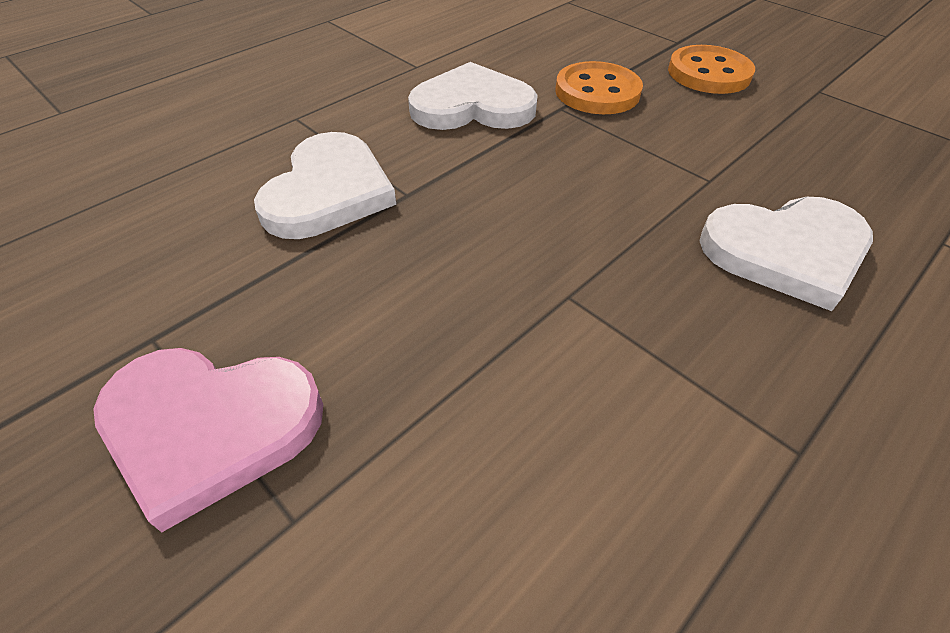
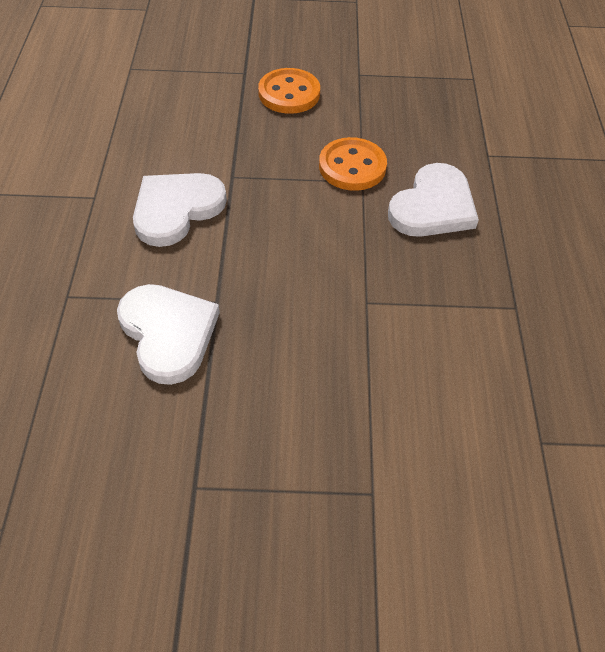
camera: 45 degrees left, 5 degrees up
(210, 427) = (287, 494): pink heart -> none
(597, 92) = (240, 149): orange button -> orange button (352, 166)

